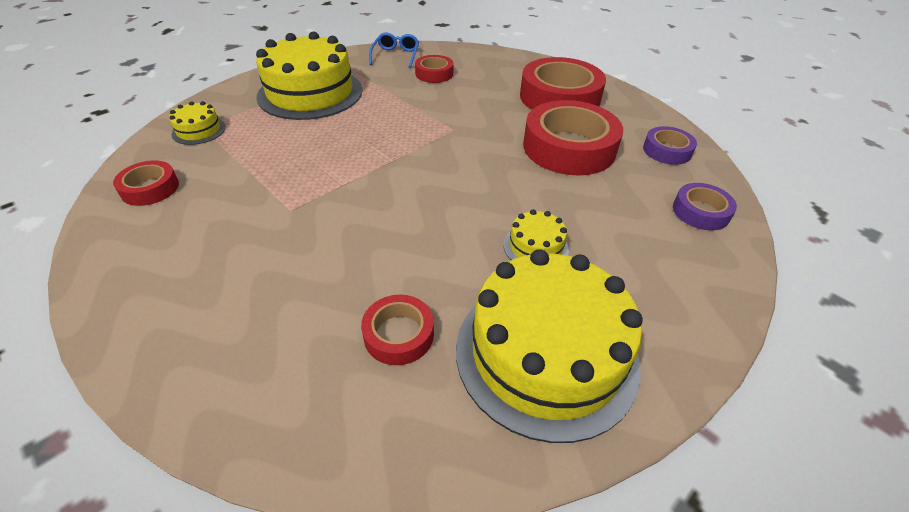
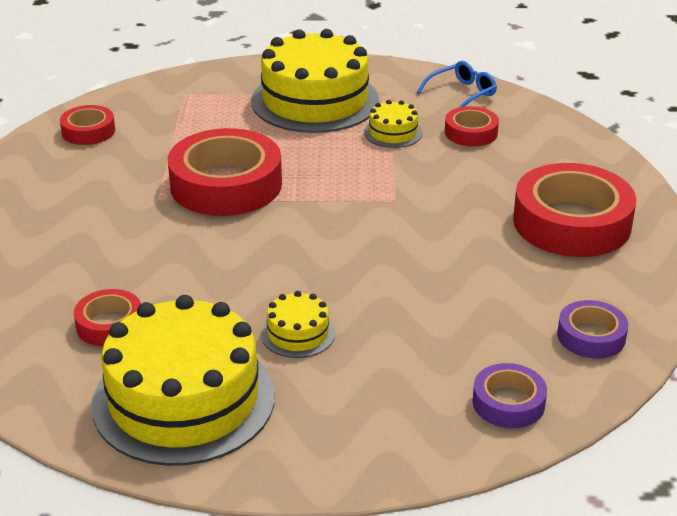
camera: 45 degrees right, 10 degrees down
(199, 130) = (178, 97): yellow cake -> yellow cake (393, 132)
(569, 147) = (482, 276): red tape -> red tape (226, 184)

